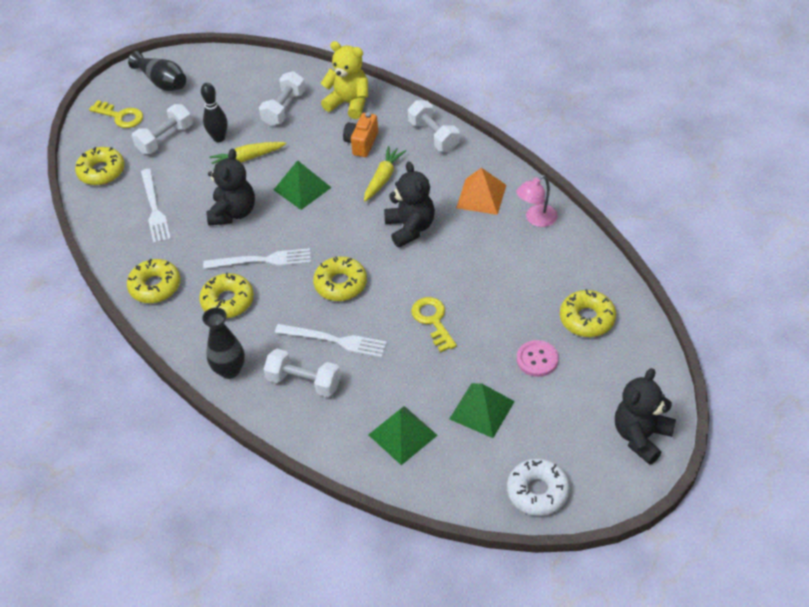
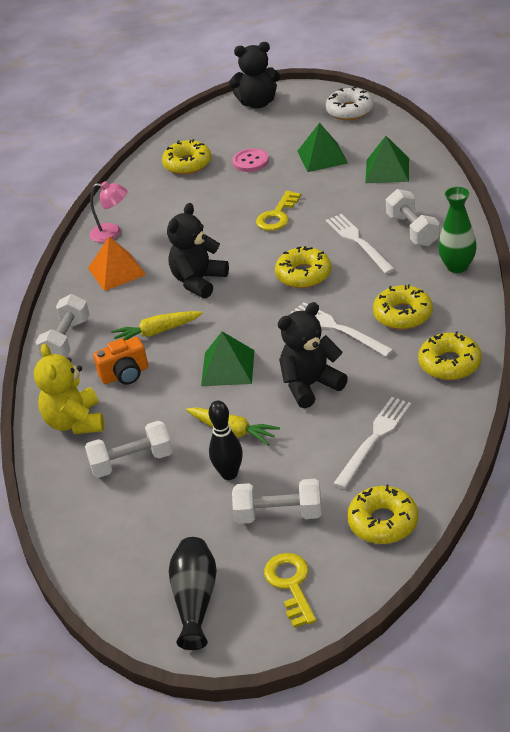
camera: 130 degrees left, 10 degrees down
(229, 370) = (457, 266): black vase -> green vase

